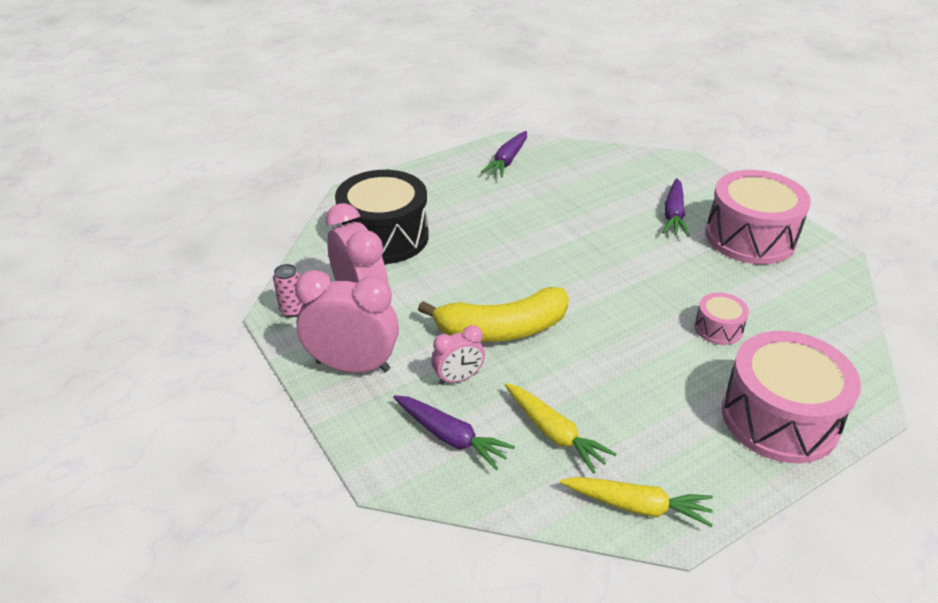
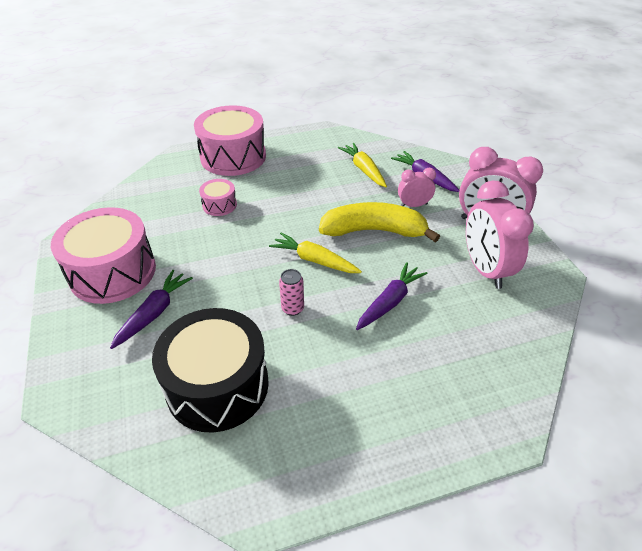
camera: 165 degrees left, 5 degrees up
(292, 310) = (545, 276): pink can -> pink can (292, 308)
(384, 237) = (466, 345): black drum -> black drum (217, 385)
(507, 160) = (285, 459): purple carrot -> purple carrot (389, 302)
(637, 506) = (336, 138): yellow carrot -> yellow carrot (314, 260)

